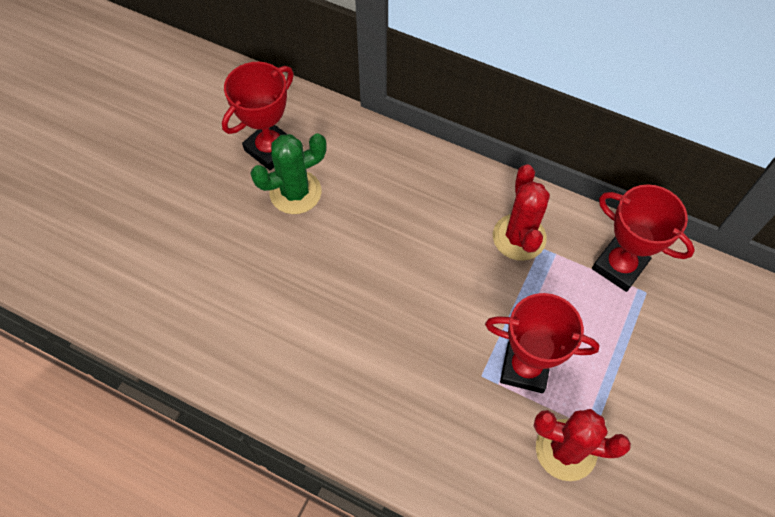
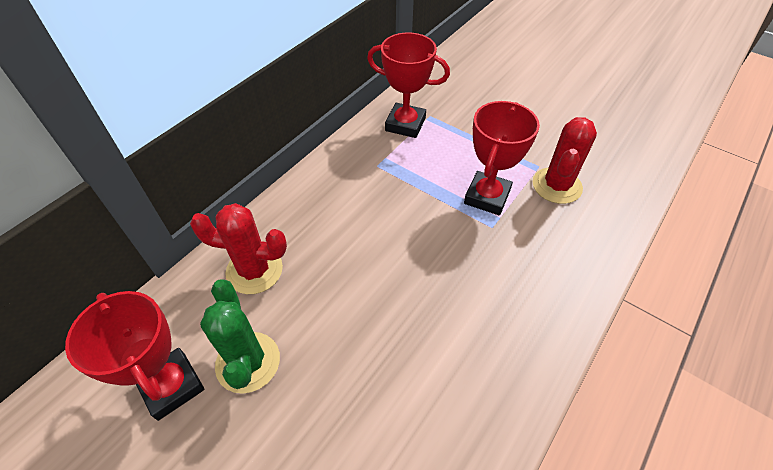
camera: 80 degrees left, 10 degrees down
(519, 237) = (363, 177): red cactus -> red cactus (254, 270)
(619, 266) = (405, 124): red trophy -> red trophy turned 60 degrees clockwise

